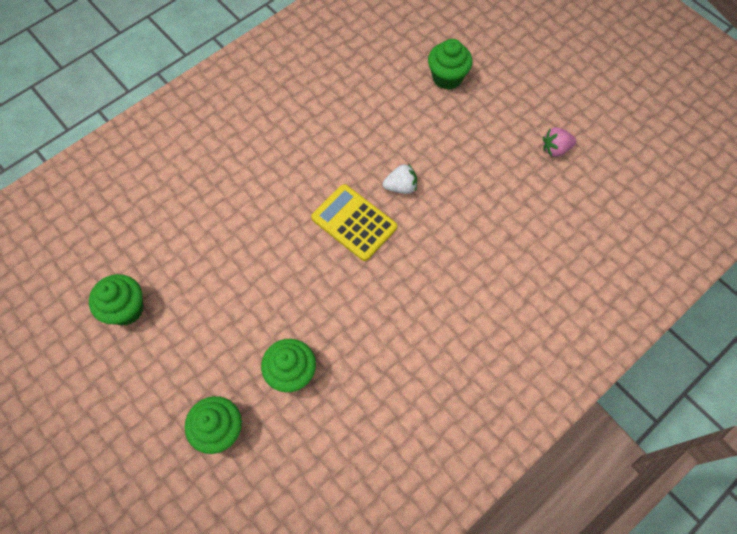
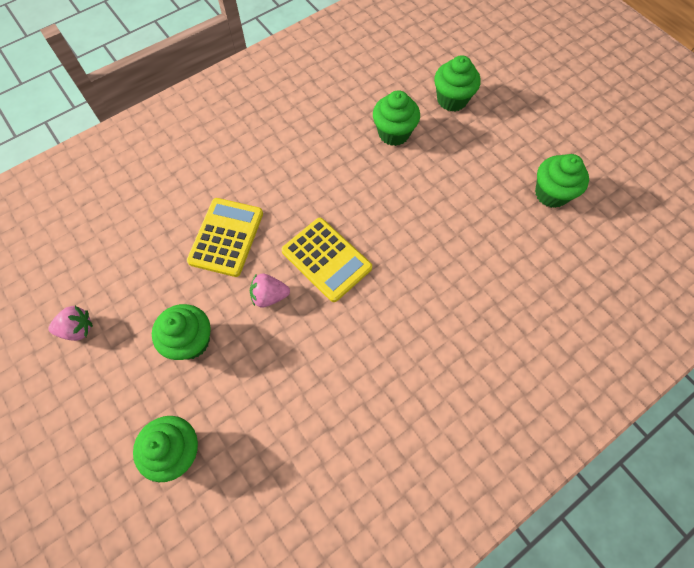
camera: 175 degrees left, 0 degrees up
(401, 187) = (269, 296): white strawberry -> pink strawberry
(452, 236) = (226, 237): none -> yellow calculator
(459, 147) = (191, 341): none -> green cupcake

